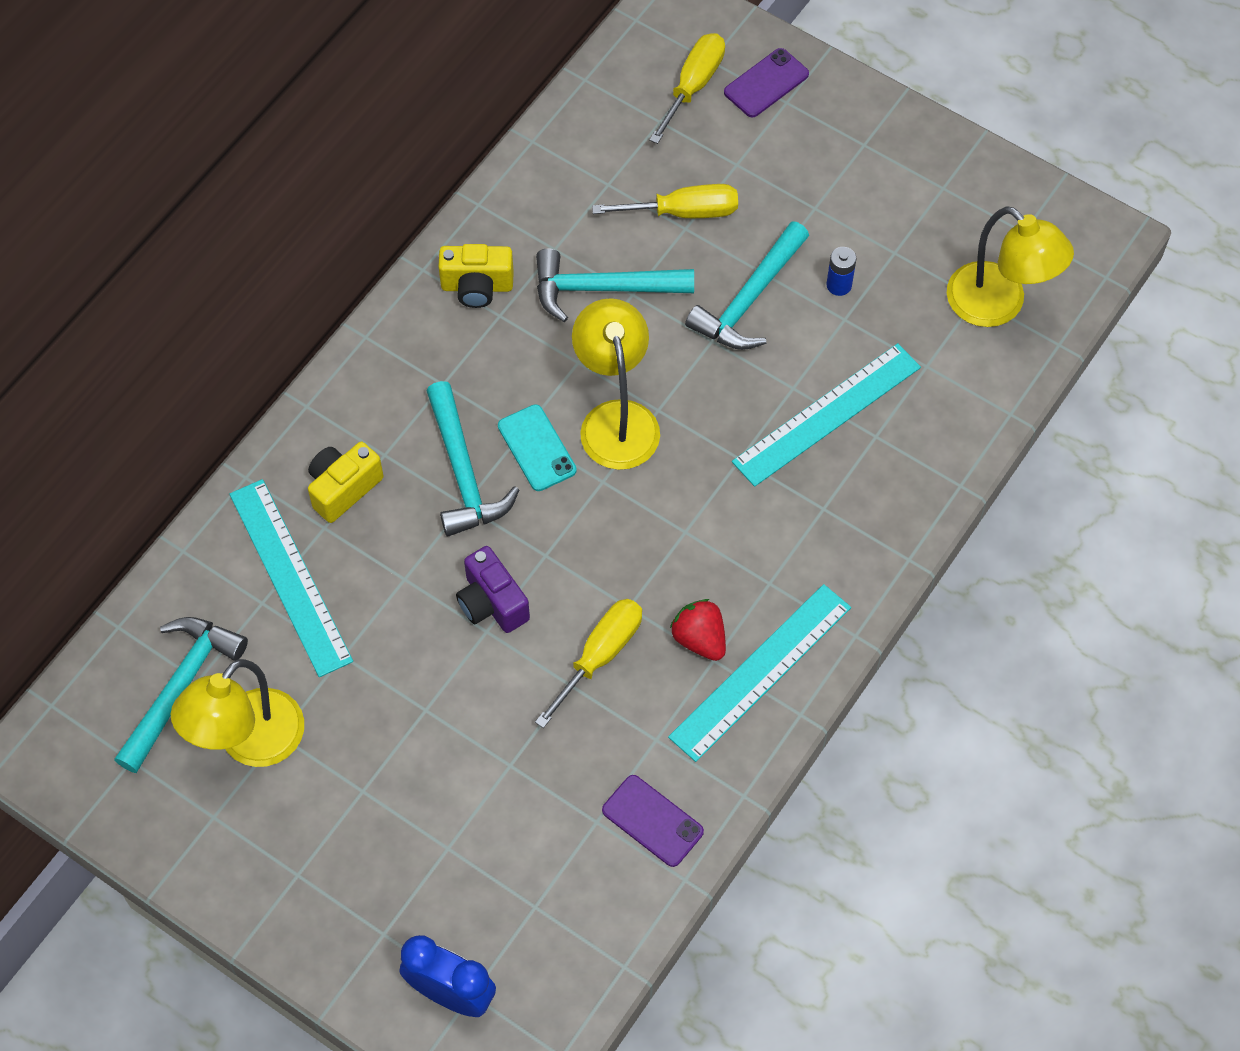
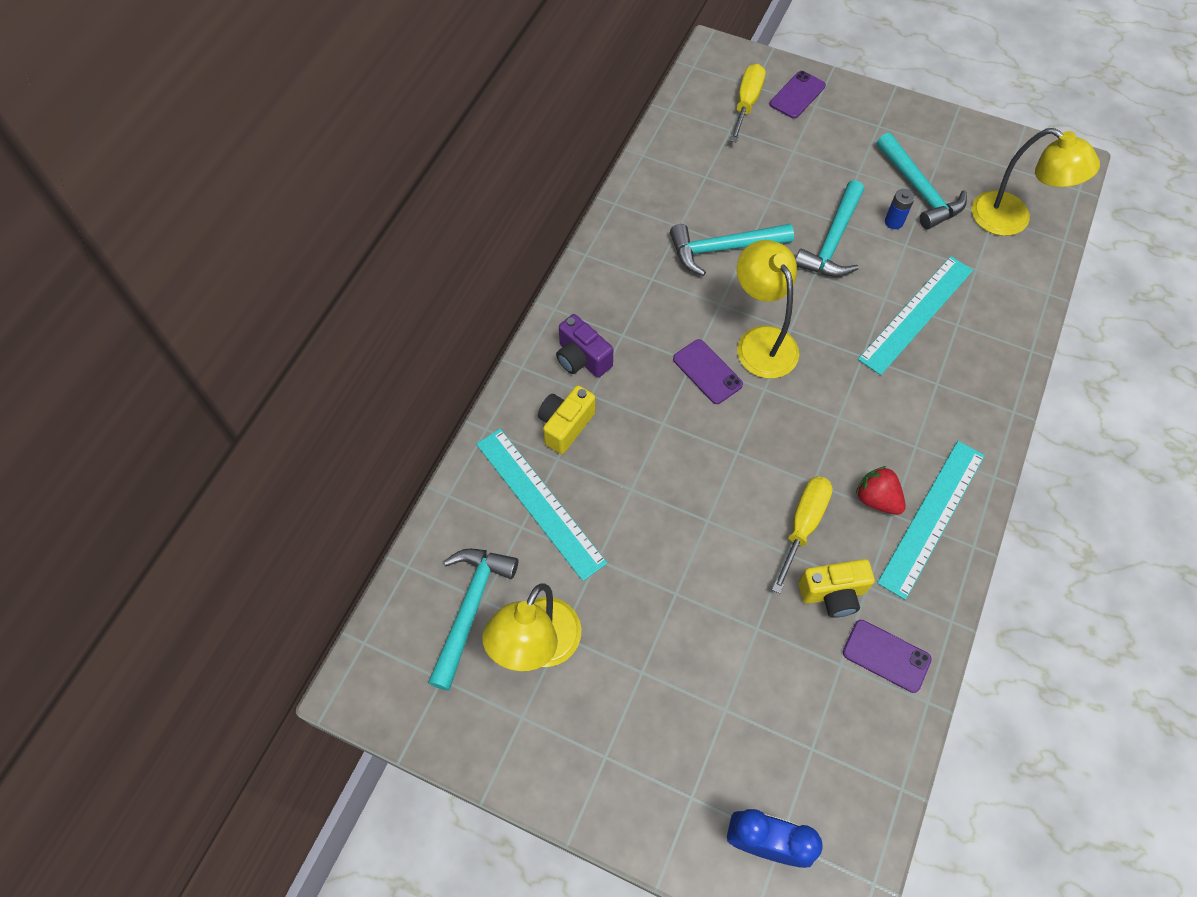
camera: 10 degrees left, 0 degrees up
(463, 473) = (656, 399): turquoise hammer -> turquoise hammer (919, 190)
(477, 286) = (629, 261): yellow camera -> yellow camera (832, 593)
(492, 603) = (706, 497): purple camera -> purple camera (582, 359)
(537, 448) = (707, 372): turquoise phone -> purple phone
(684, 212) = (766, 188): yellow screwdriver -> none

